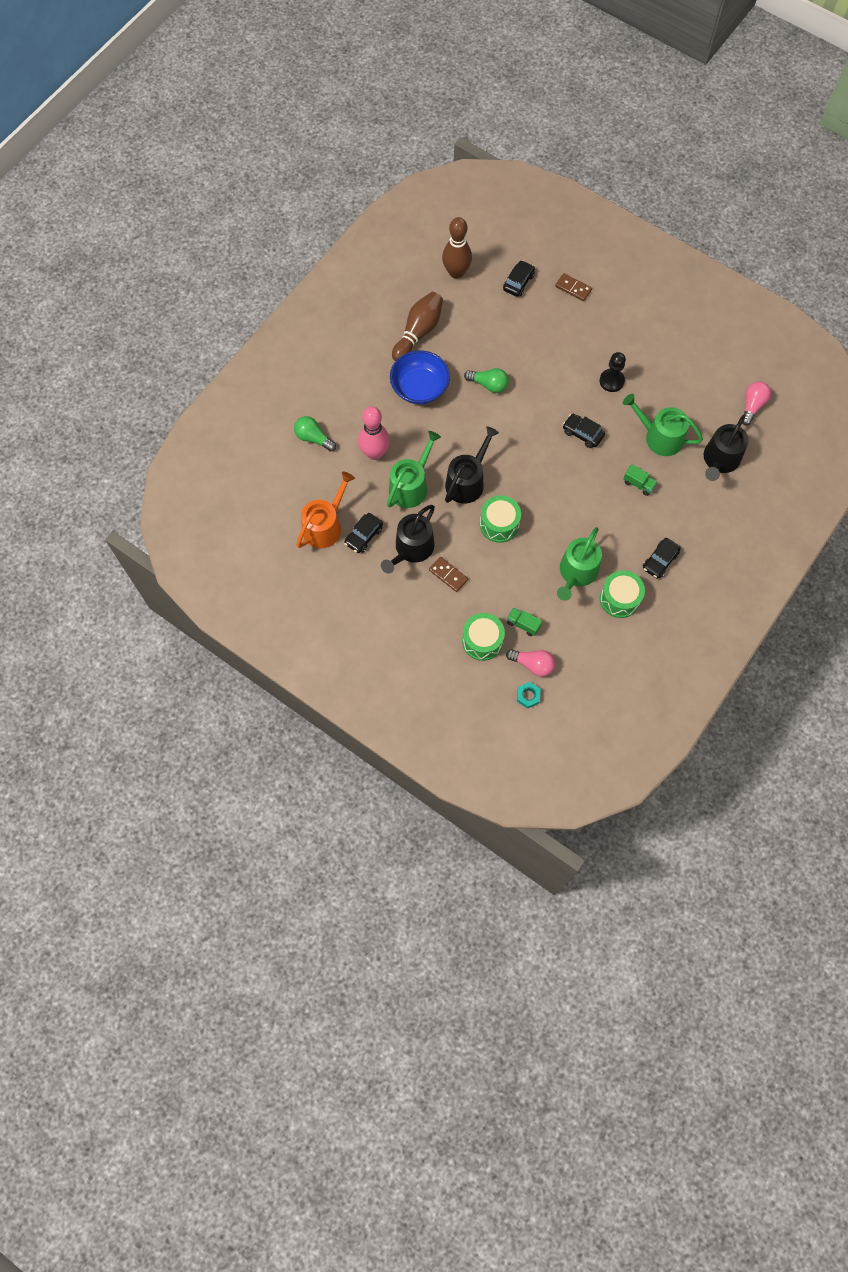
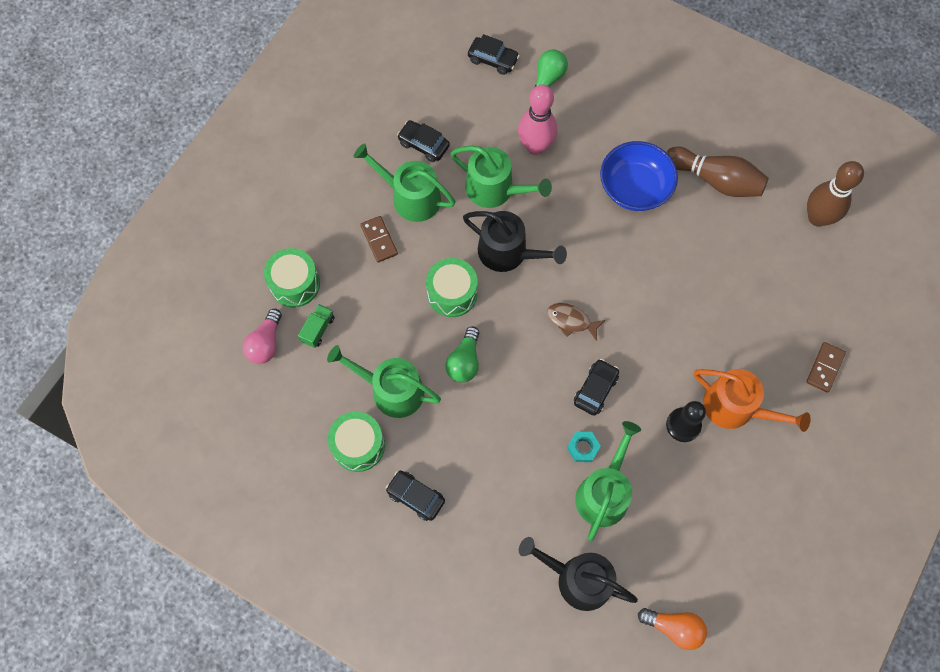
camera: 85 degrees right, 0 degrees up
(325, 526) = (433, 103): orange watering can -> orange watering can (735, 407)
(411, 549) = (410, 197): black watering can -> green watering can
(448, 575) = (379, 240): brown domino -> brown domino turned 60 degrees counterclockwise
(488, 385) = (652, 268): green light bulb -> green light bulb (464, 361)
(518, 282) = (819, 296): black car -> black car (493, 59)
(527, 443) = (571, 321): none -> brown fish
(528, 696) = (225, 340): turquoise nut -> turquoise nut (583, 448)
(638, 484) = (527, 466): green truck -> none
(752, 406) = (674, 627): pink light bulb -> orange light bulb

